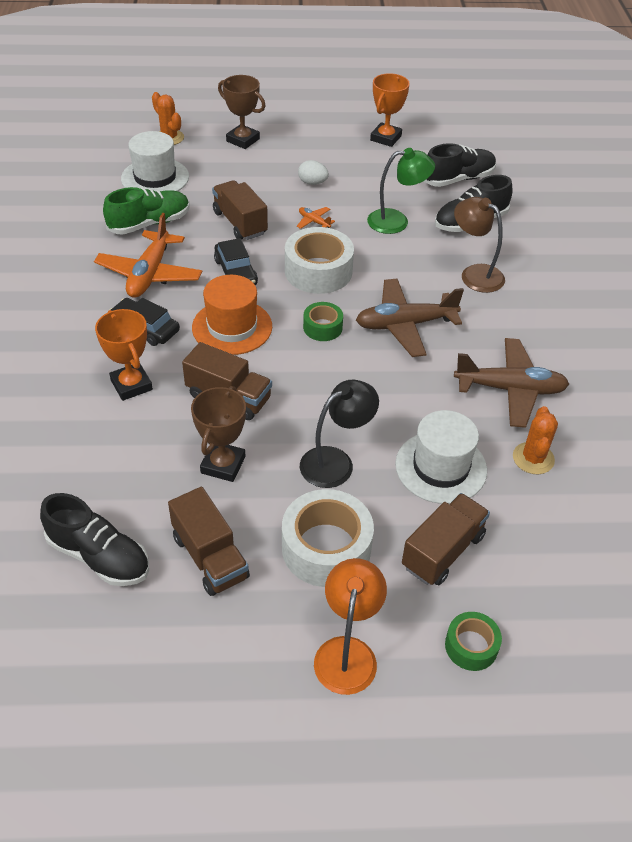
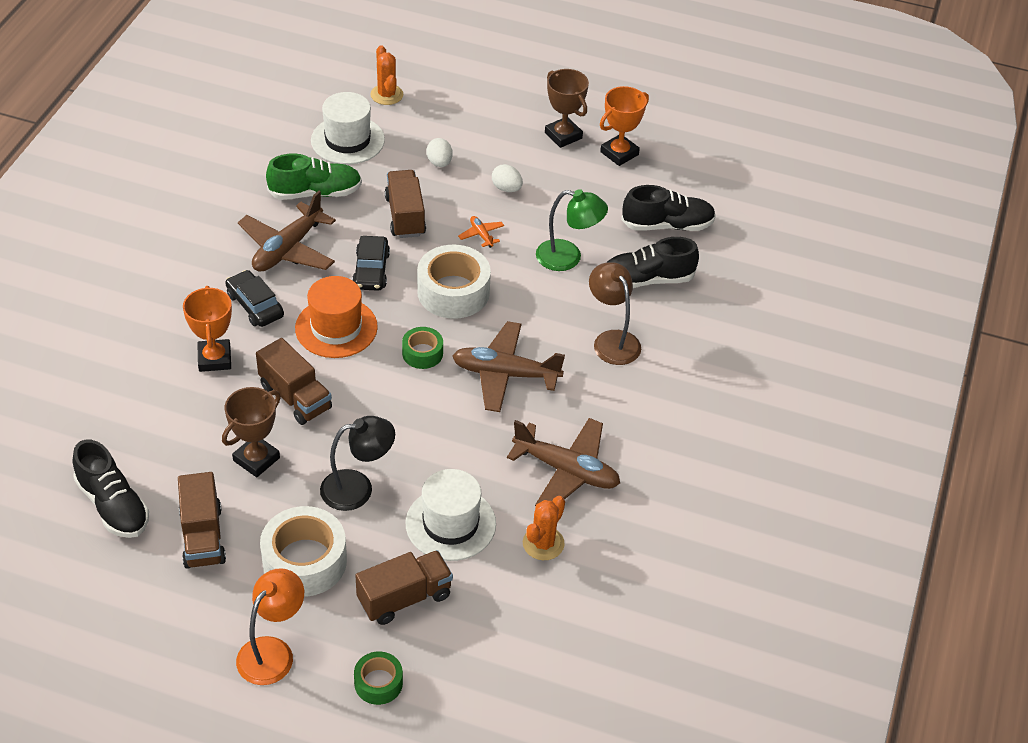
camera: 20 degrees right, 0 degrees up
(149, 274) = (287, 249): orange plane -> brown plane
(243, 140) = (462, 117): brown trophy -> brown trophy (563, 135)
(244, 177) = (439, 163): none -> white egg

